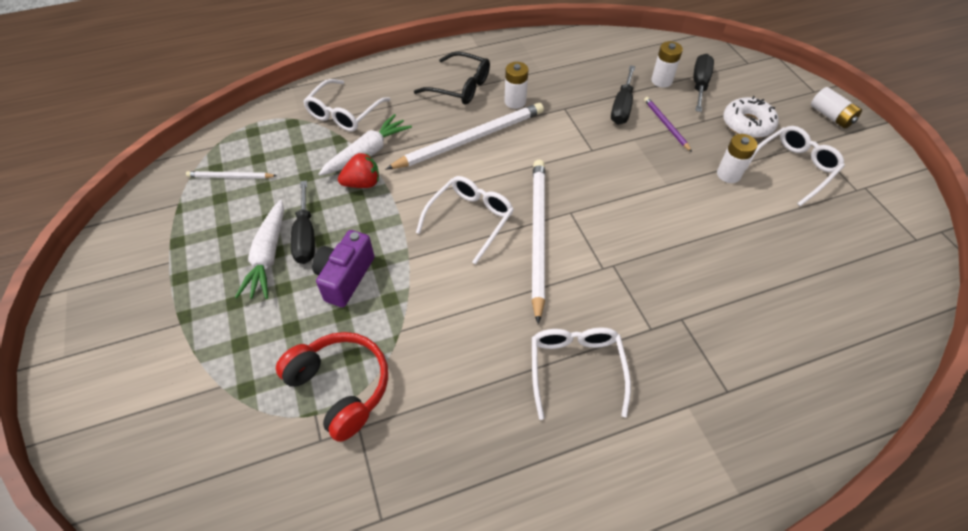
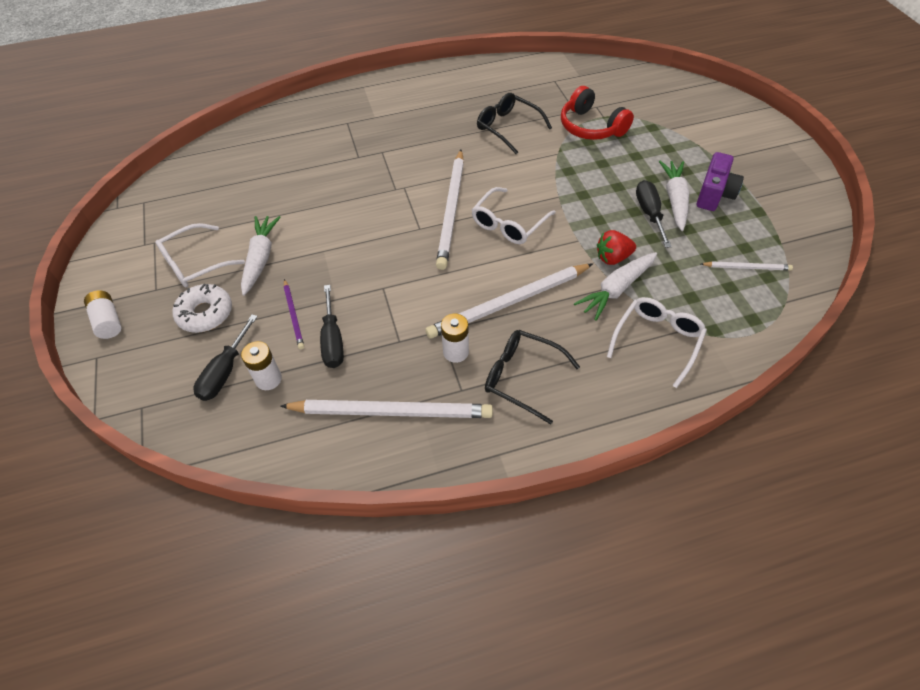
camera: 175 degrees left, 0 degrees up
(345, 277) = (606, 184): purple camera -> purple camera (714, 194)
(470, 383) = (508, 128): none -> black glasses
(558, 65) = (391, 411): none -> white pencil
(576, 369) = (439, 133): white glasses -> none
(622, 107) = (332, 340): black screwdriver -> black screwdriver turned 150 degrees clockwise
(728, 174) = (260, 259): white battery -> white carrot

